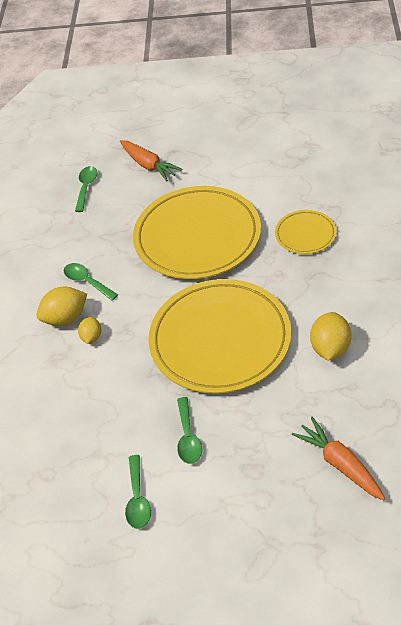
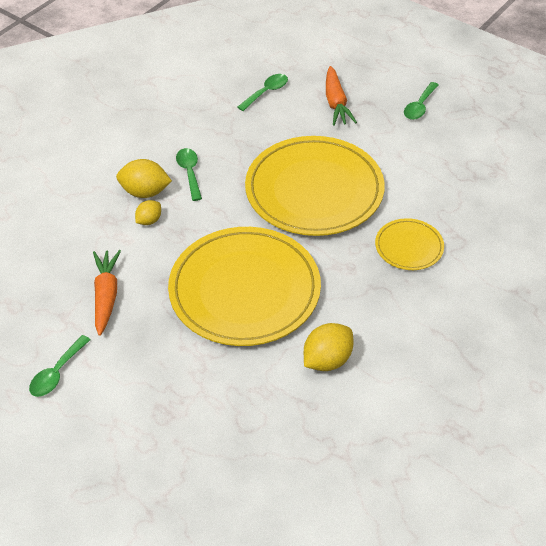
camera: 30 degrees right, 0 degrees up
(188, 437) = (140, 352): green spoon -> green spoon (419, 106)
(340, 464) = (235, 461): orange carrot -> orange carrot (106, 296)

